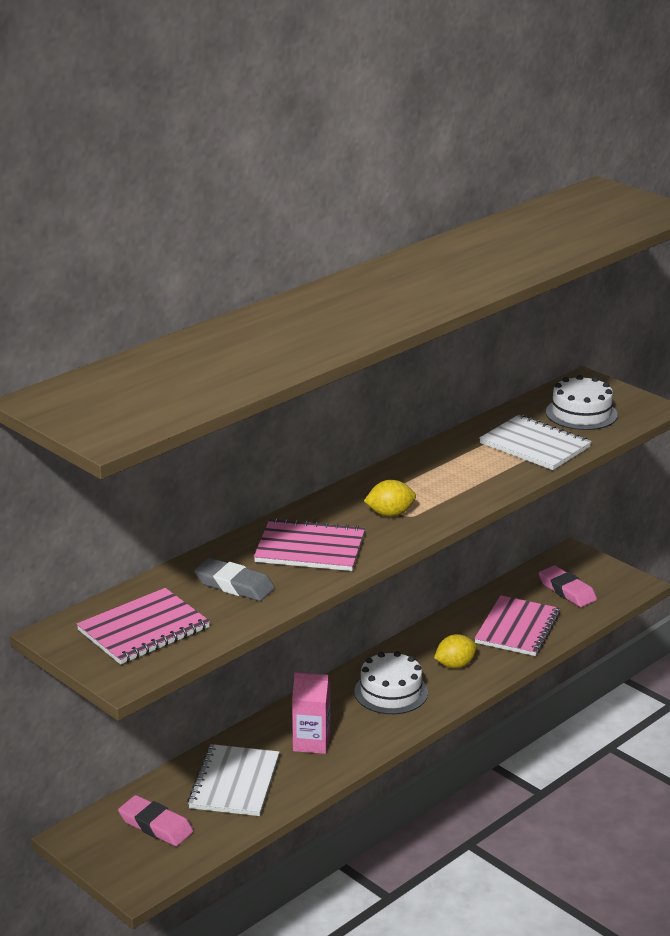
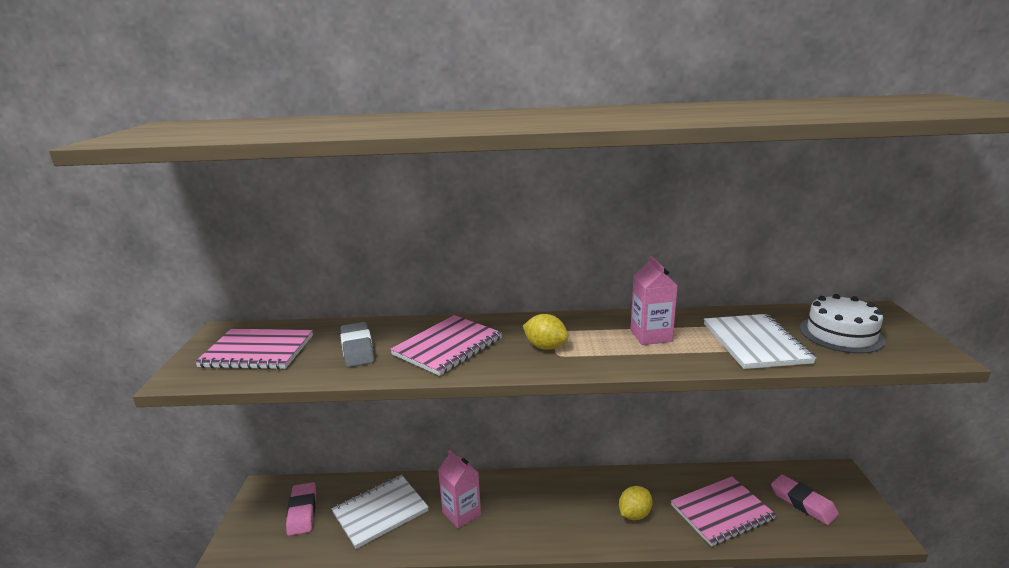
camera: 45 degrees right, 5 degrees down
(310, 548) = (447, 346): pink notebook -> pink notebook turned 75 degrees clockwise
(391, 692) = (561, 508): white cake -> none
(454, 470) = (651, 336): none -> pink carton
(455, 665) = (634, 514): yellow lemon -> yellow lemon turned 60 degrees counterclockwise
(567, 590) = (803, 503): pink eraser -> pink eraser turned 45 degrees counterclockwise

